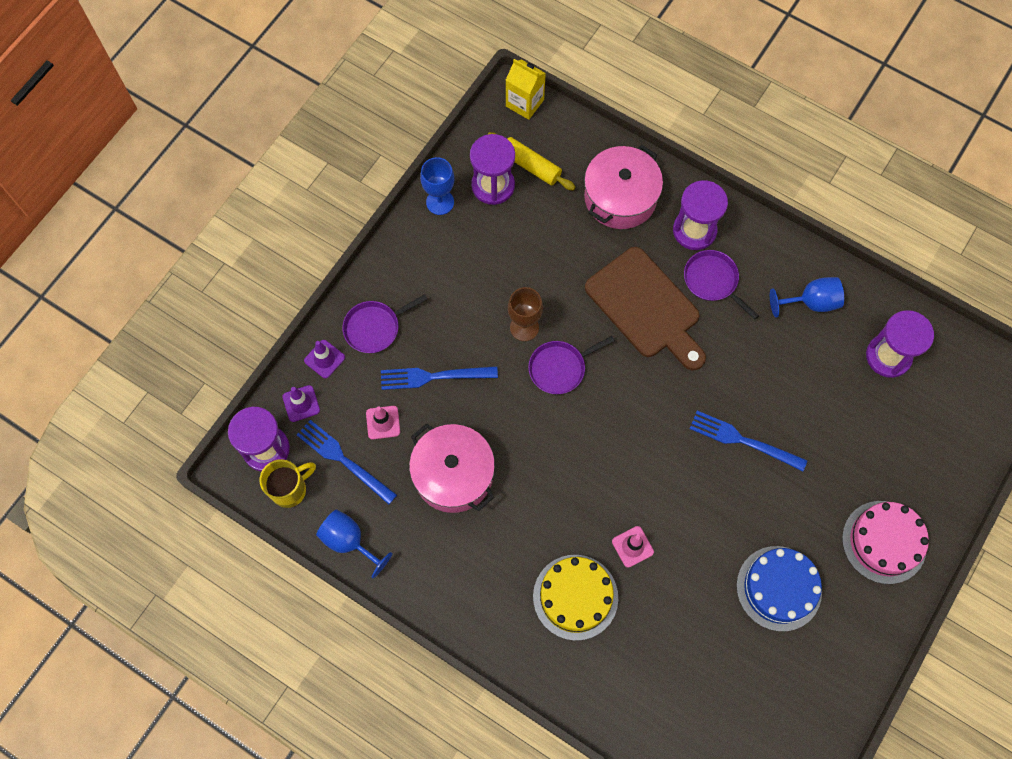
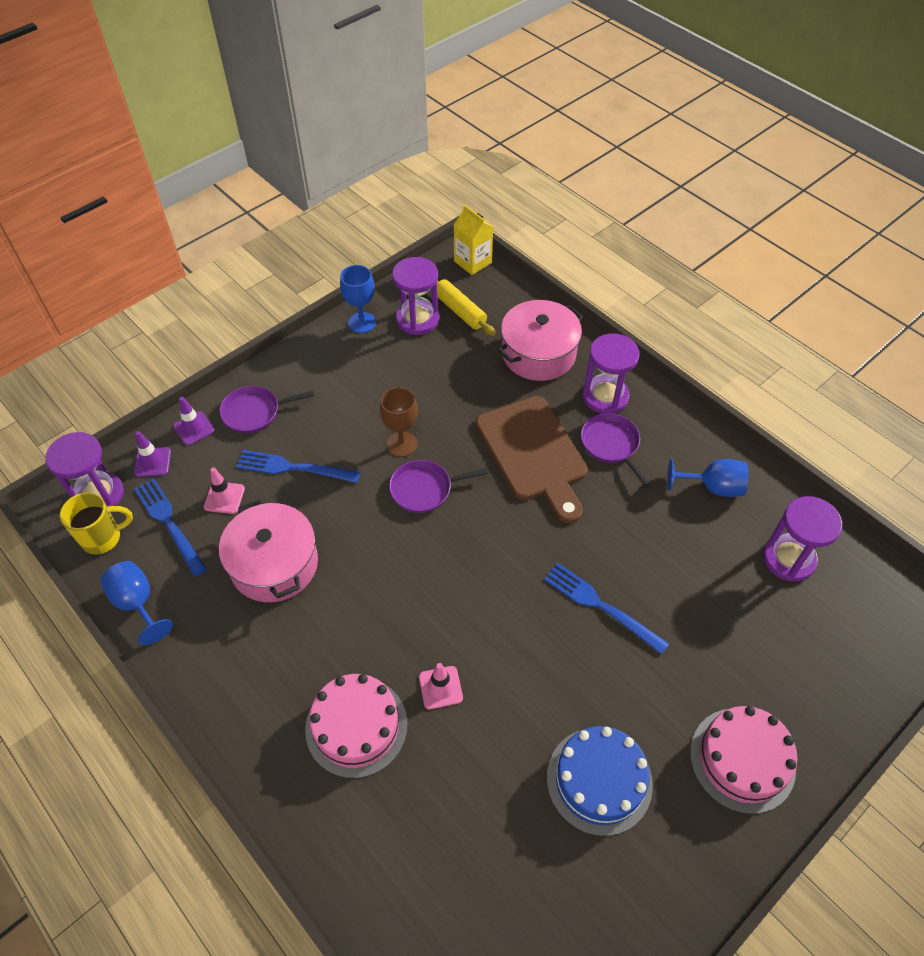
camera: 15 degrees right, 15 degrees down
(575, 597) = (356, 726): yellow cake -> pink cake

